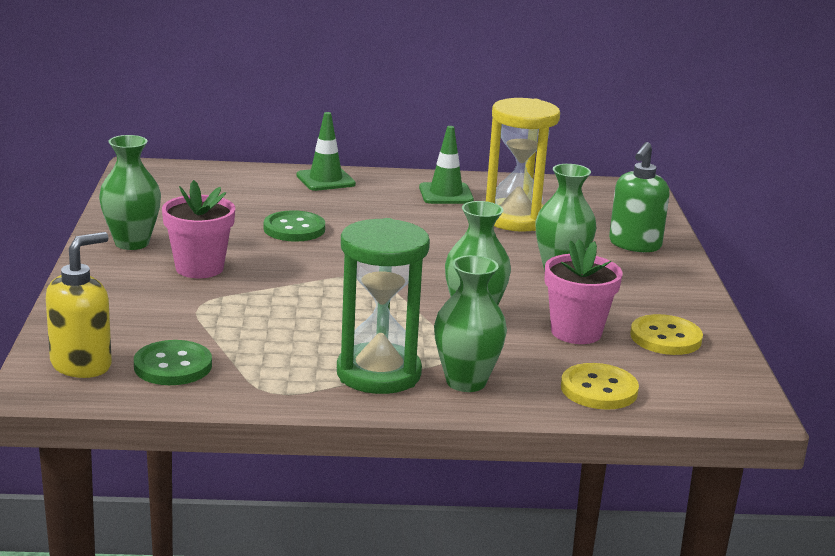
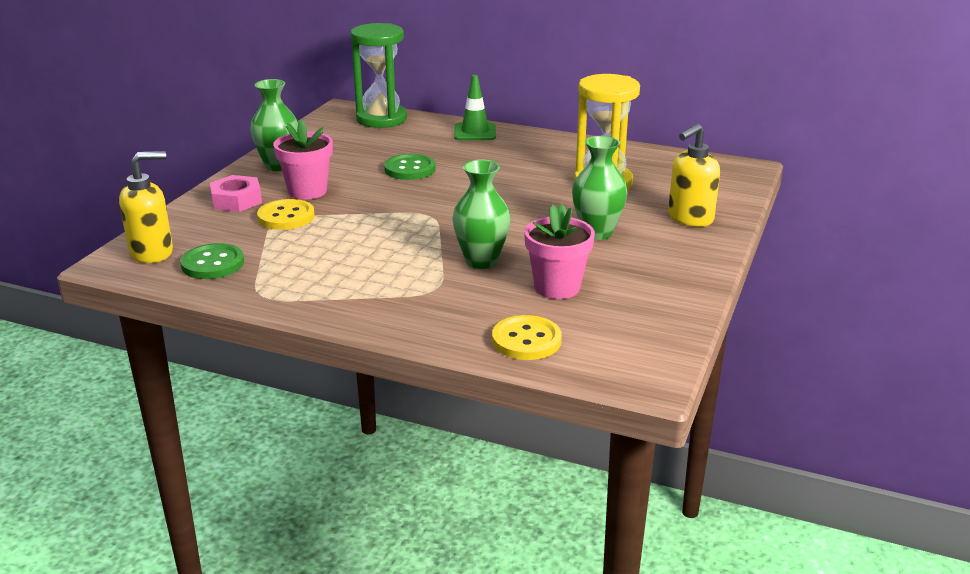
camera: 25 degrees right, 5 degrees up
(122, 289) = (236, 200): none -> pink nut
(378, 374) = (357, 295): green hourglass -> green hourglass (381, 119)
(446, 194) = (563, 154): green traffic cone -> none
(466, 382) = (420, 314): green vase -> none
(634, 245) = (690, 218): green soap dispenser -> yellow soap dispenser
(665, 338) = (634, 305): yellow button -> yellow button (286, 217)

